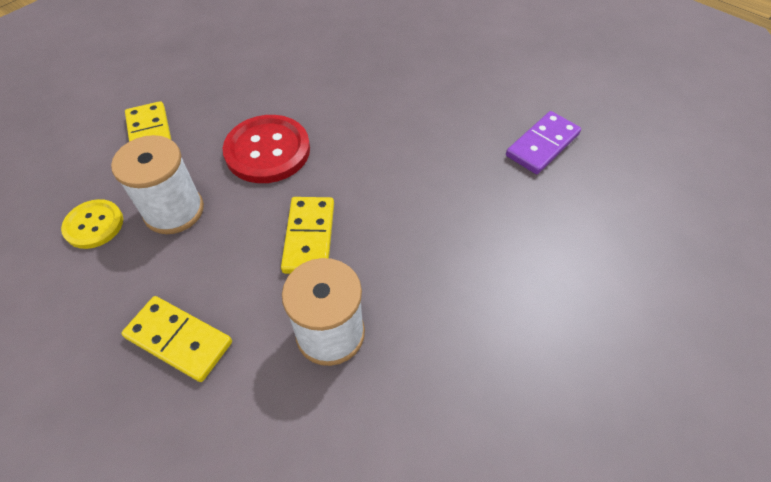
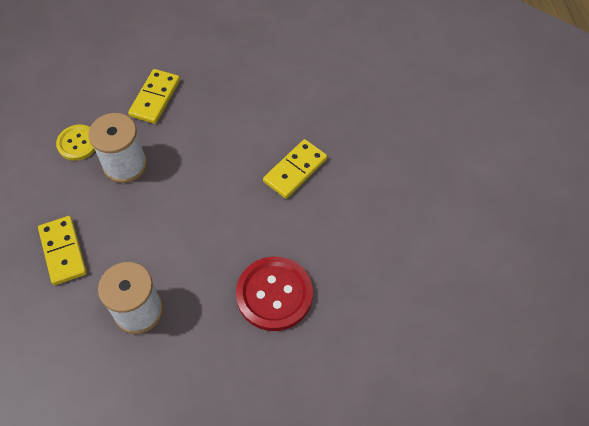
camera: 40 degrees right, 5 degrees up
(267, 151) = (212, 159): red button -> red button (274, 294)
(309, 237) = (182, 240): yellow domino -> yellow domino (295, 170)
(542, 145) = (398, 287): purple domino -> none

